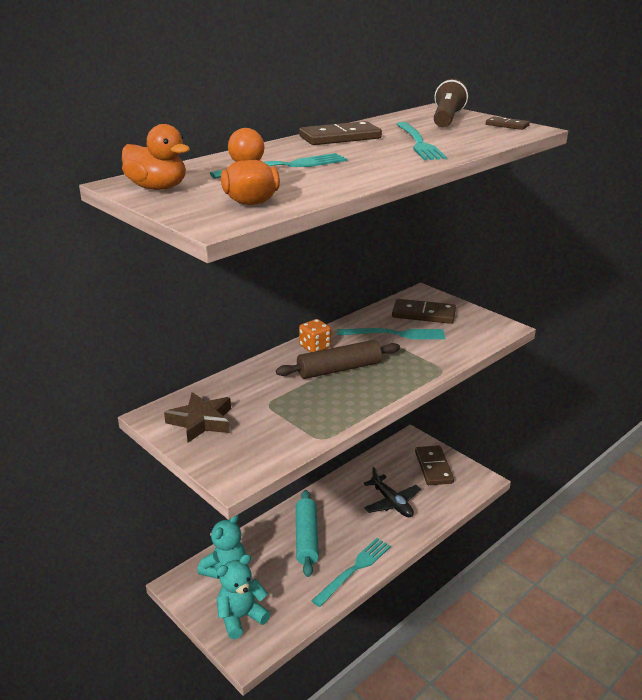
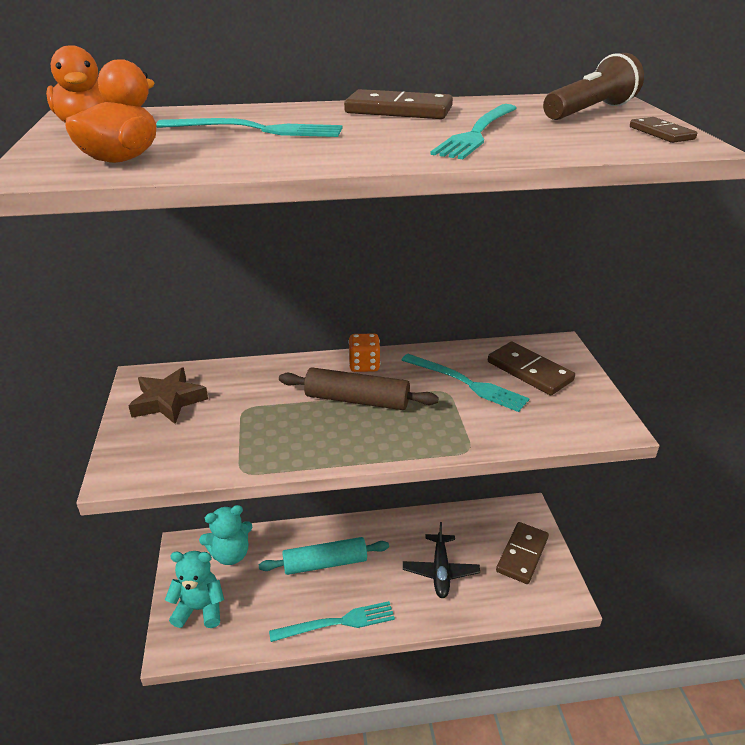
camera: 35 degrees right, 5 degrees up
(307, 538) = (325, 563): turquoise rolling pin -> turquoise rolling pin turned 45 degrees clockwise

